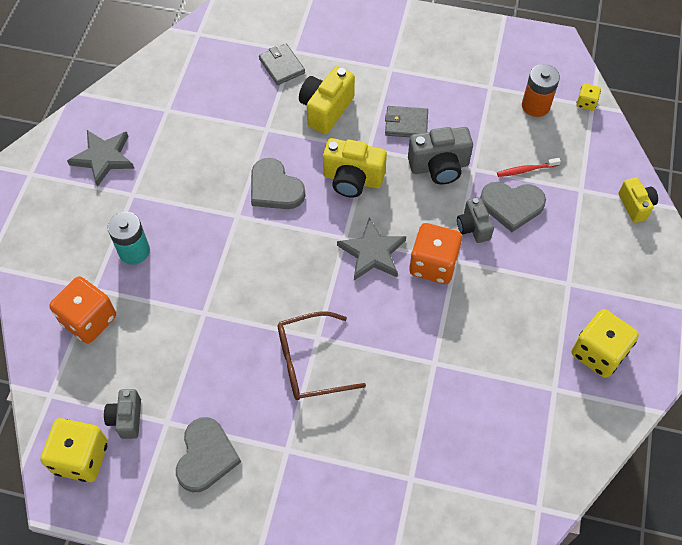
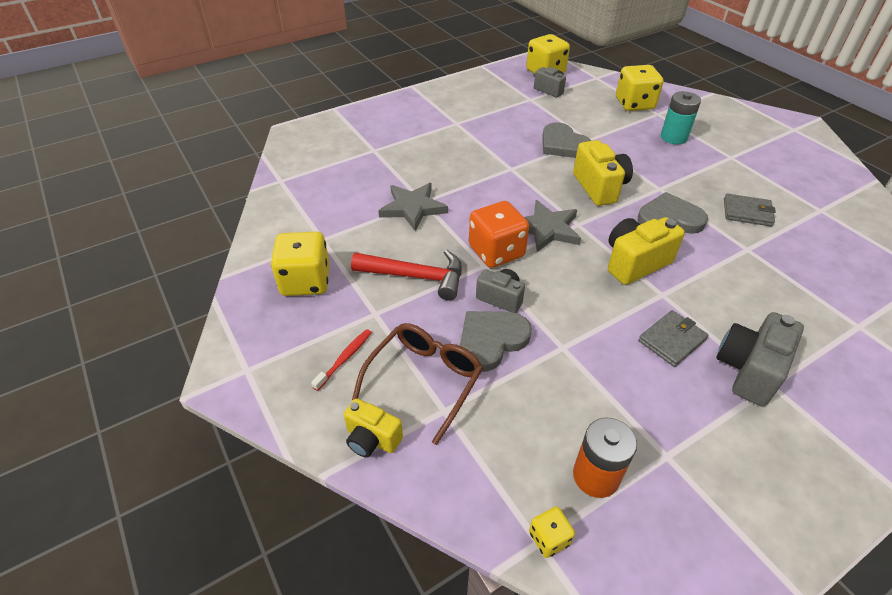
camera: 135 degrees right, 15 degrees down
(89, 320) = (634, 104): orange dice -> yellow dice
(103, 158) = (784, 160): grey star -> grey star (413, 208)
(206, 456) = (492, 100): grey heart -> grey heart (563, 144)
(282, 66) = (837, 304): grey wallet -> grey wallet (747, 212)
(310, 362) = (498, 157): brown glasses -> brown glasses (424, 380)
(326, 109) = (743, 298): yellow camera -> yellow camera (599, 187)
(439, 166) = (592, 325): grey camera -> grey camera (749, 370)
(513, 290) = (416, 276): none -> red hammer
(526, 170) = (517, 386): red toothbrush -> red toothbrush (344, 358)

